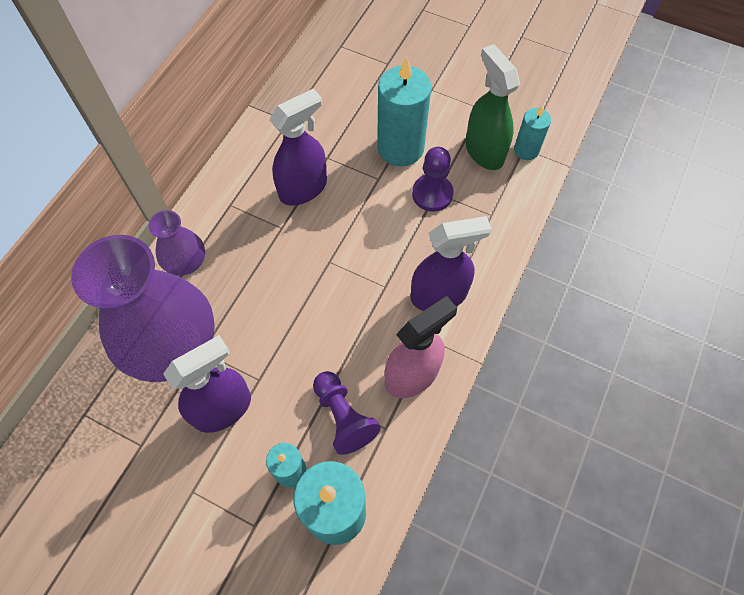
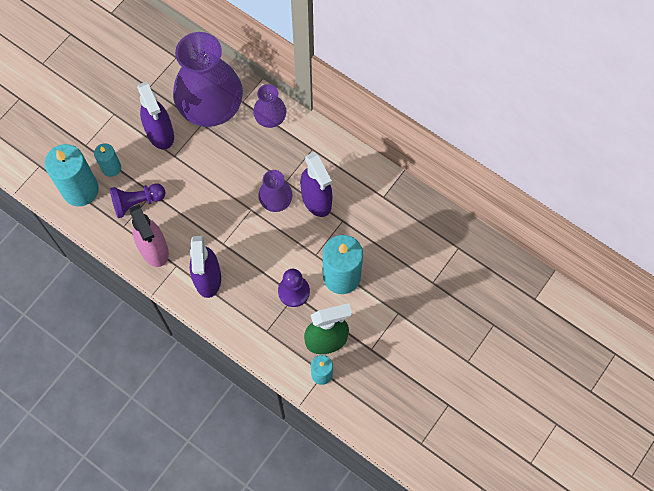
camera: 100 degrees right, 5 degrees up
(311, 234) = (276, 200): none -> purple vase

